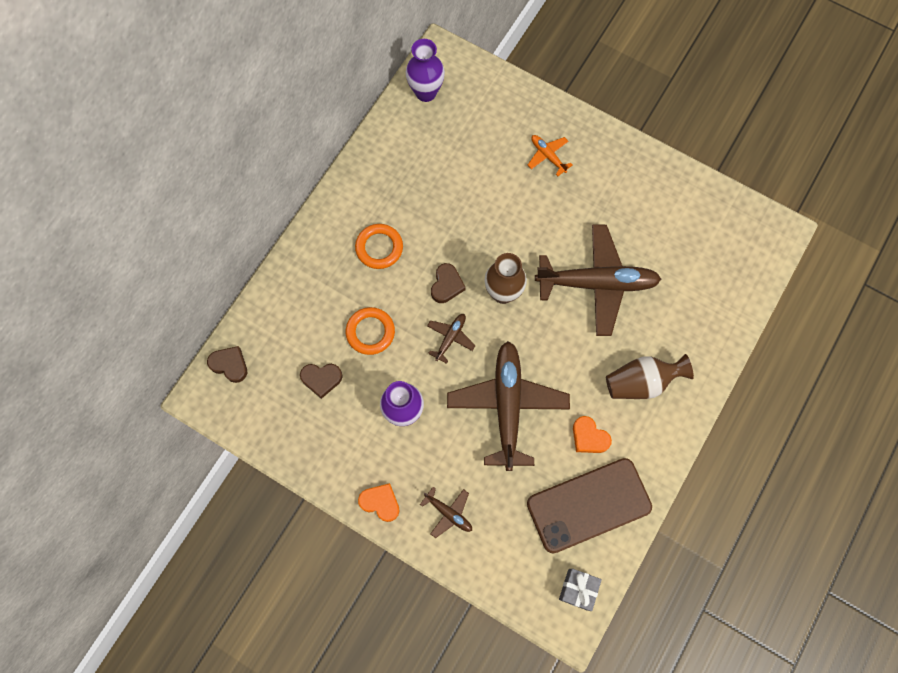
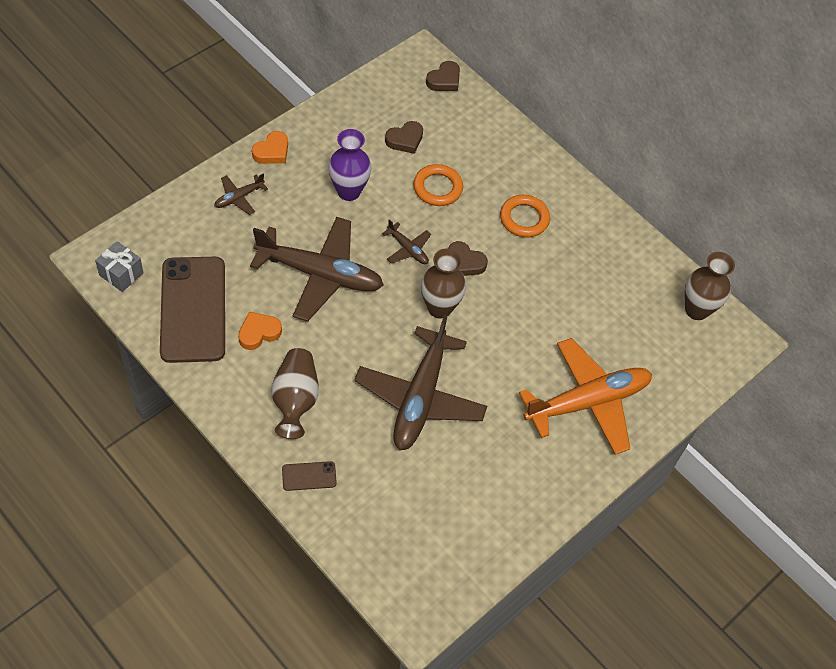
camera: 100 degrees right, 15 degrees down
(321, 379) = (405, 140): brown heart -> brown heart turned 135 degrees counterclockwise
(426, 92) = (696, 310): purple vase -> brown vase
(548, 156) = (588, 402): orange plane -> orange plane, size x2.27
(704, 347) = (309, 476): none -> brown phone

